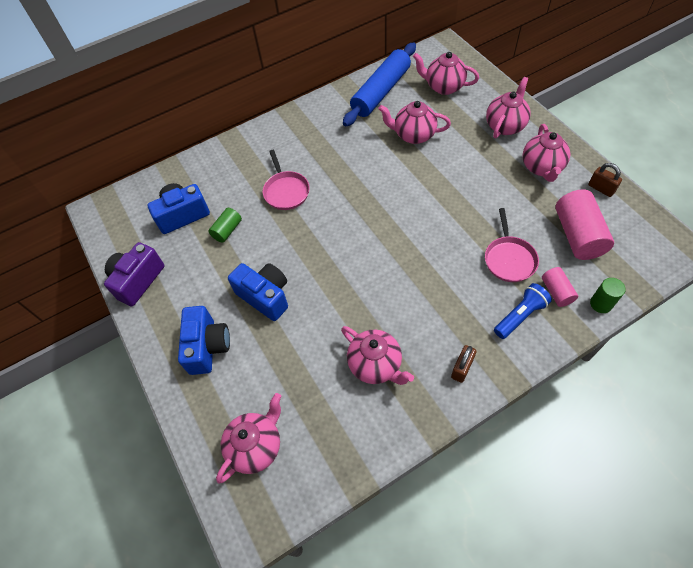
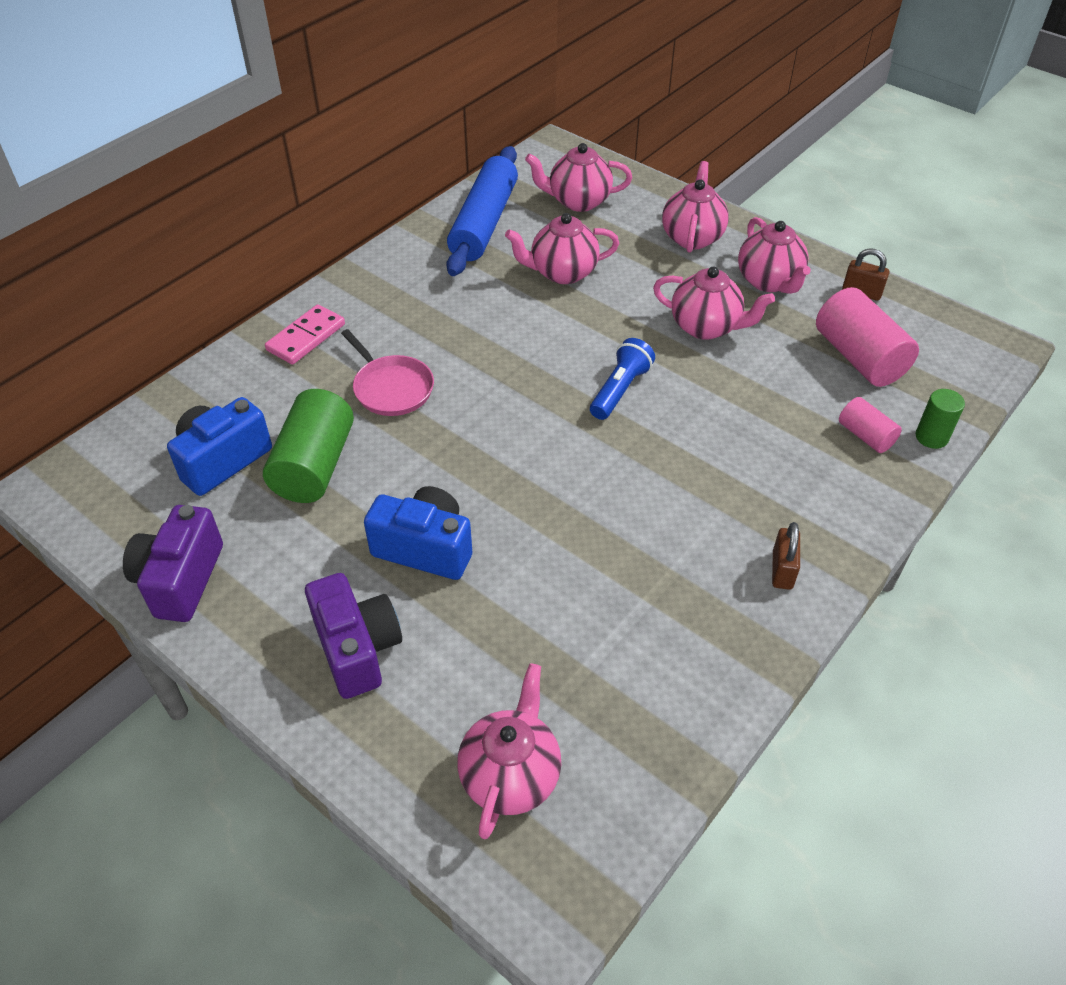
camera: 25 degrees left, 10 degrees down
(207, 347) = (357, 649): blue camera -> purple camera
(227, 230) = (314, 466): green cylinder -> green cylinder, size x1.84
(253, 148) = (306, 337): none -> pink domino
(376, 365) = (651, 601): pink teapot -> pink teapot (706, 327)
(509, 259) = (780, 408): pink pan -> none
(520, 316) = (830, 479): blue flashlight -> blue flashlight (620, 390)

